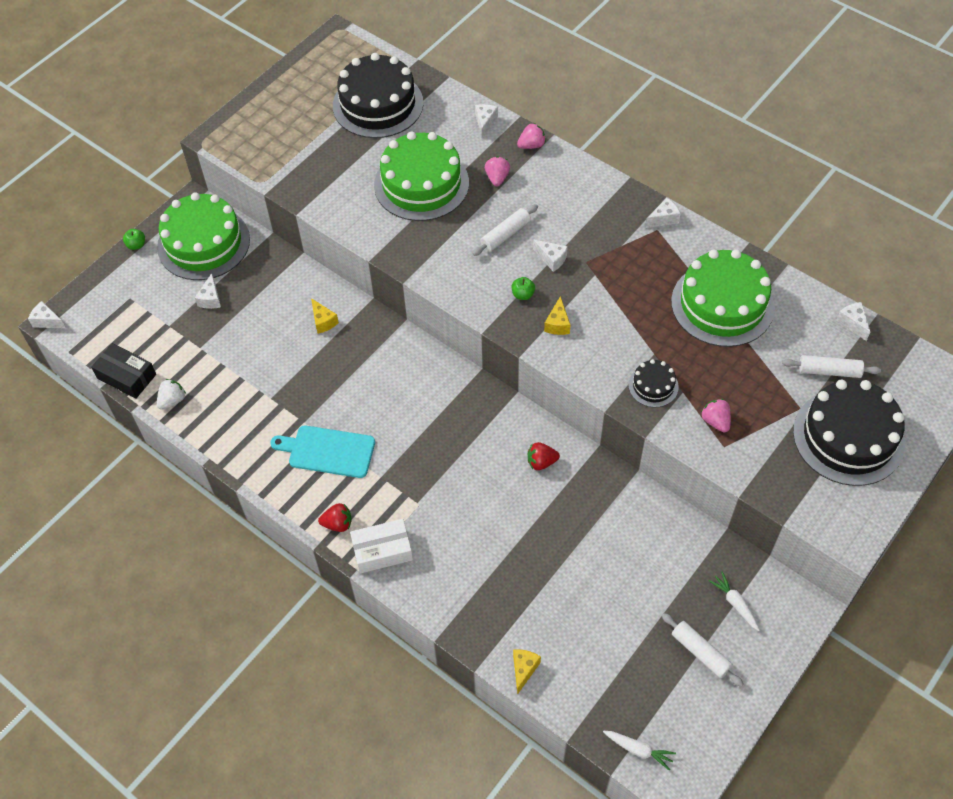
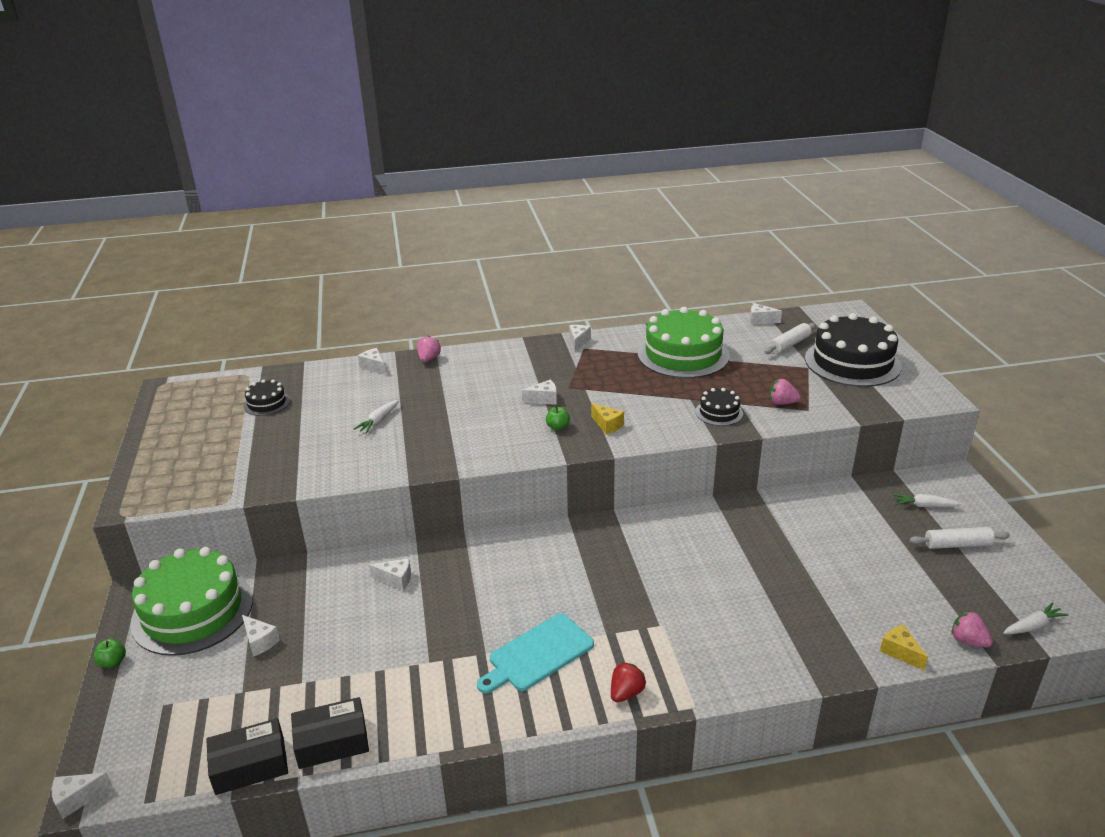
camera: 50 degrees left, 25 degrees down
(172, 400) = (332, 742): white strawberry -> black box
(323, 321) = (396, 579): yellow cheese -> white cheese
(378, 104) = (266, 403): black cake -> black cake, size x0.47
(382, 550) = (688, 677): white box -> none
(421, 184) = (378, 421): green cake -> white carrot
(497, 178) = (432, 386): pink strawberry -> pink strawberry (968, 641)
(505, 235) = (490, 408): white rolling pin -> none
(541, 462) = (696, 532): red strawberry -> none

